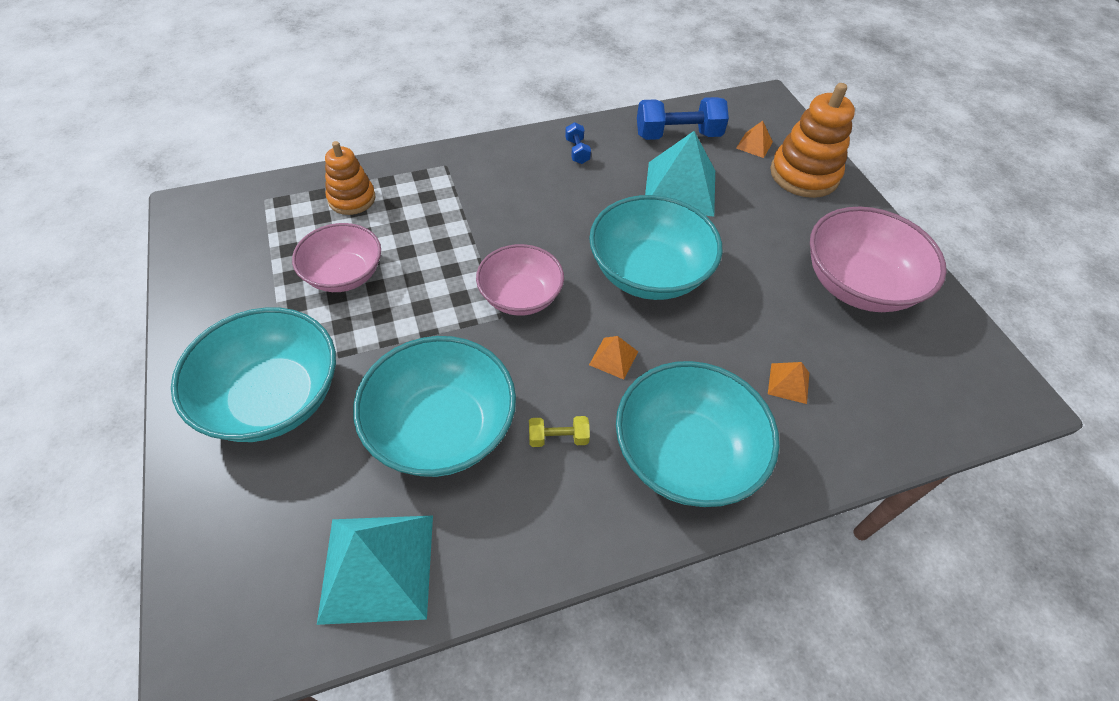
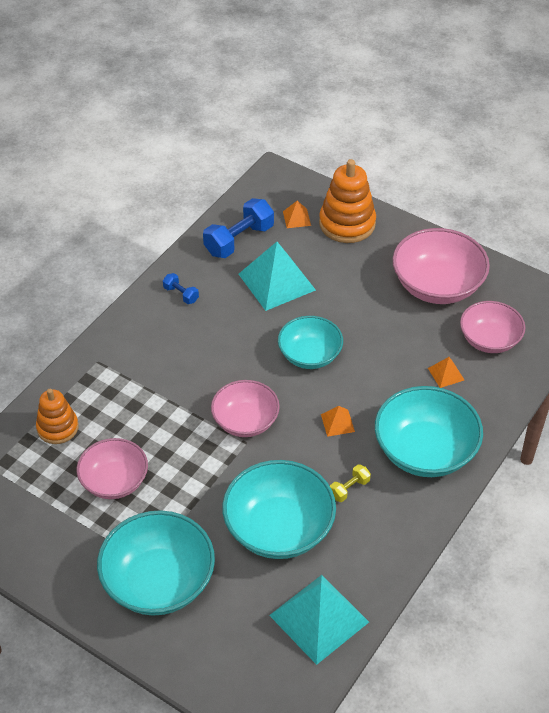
camera: 35 degrees left, 5 degrees down
(649, 273) = (310, 355): turquoise bowl -> turquoise bowl, size x0.65
(877, 377) = (489, 340): none -> pink bowl

